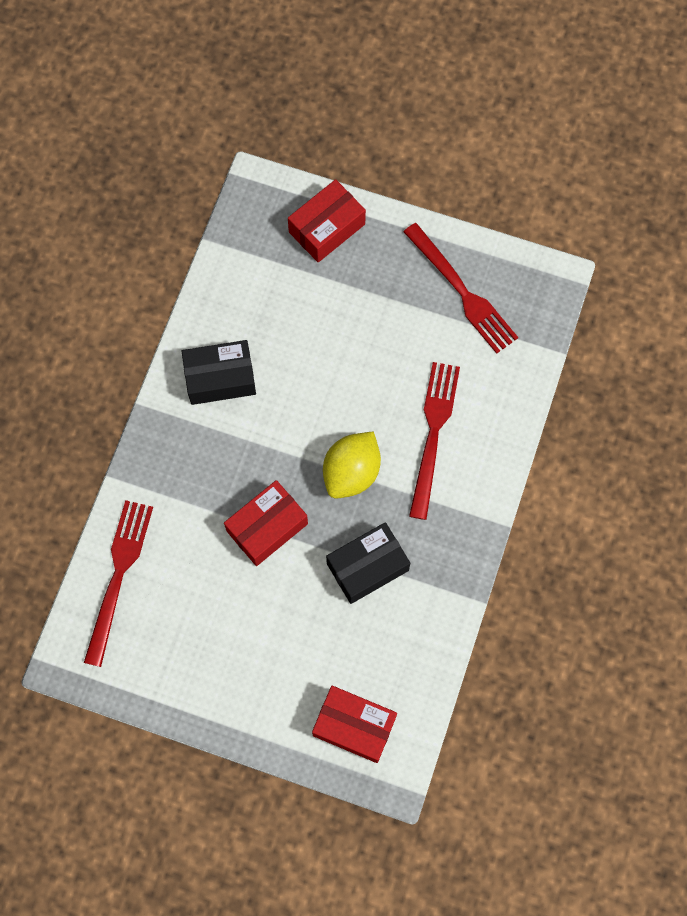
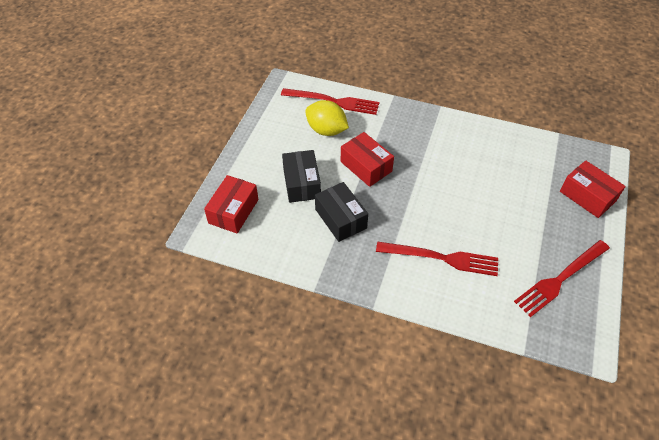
camera: 90 degrees right, 20 degrees down
(220, 378) = (464, 142): black box -> black box (301, 183)
(351, 472) = (407, 210): yellow lemon -> yellow lemon (326, 130)

